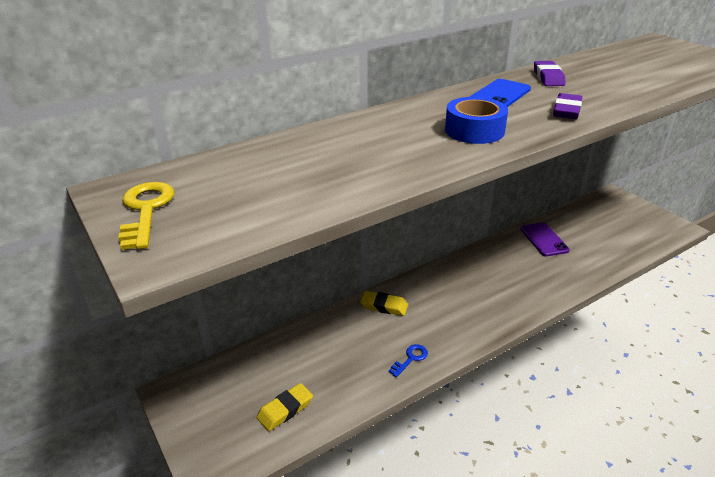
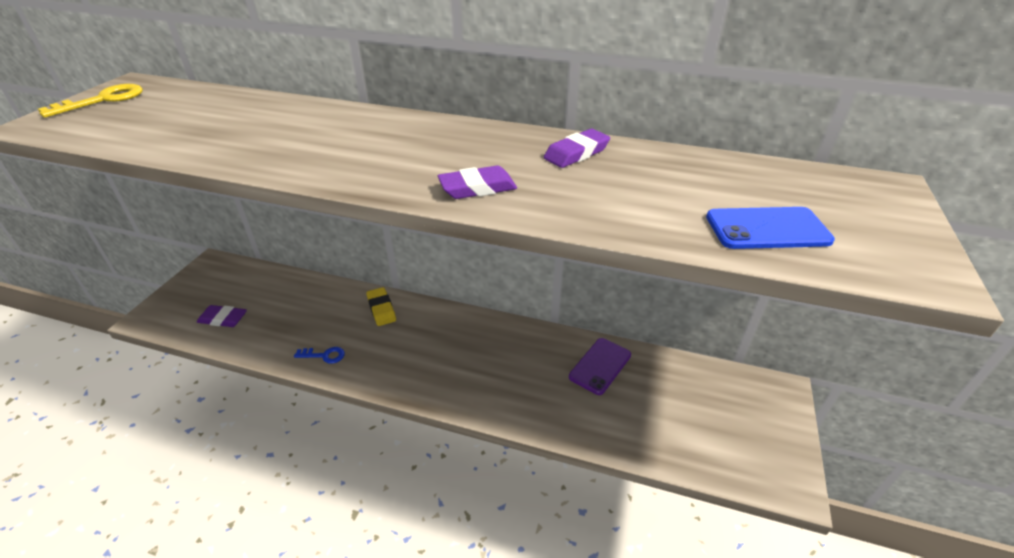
camera: 50 degrees right, 5 degrees up
(285, 409) = (223, 319): yellow eraser -> purple eraser
(474, 130) = (358, 157): blue tape -> none
(500, 95) = (477, 144): blue phone -> blue phone (767, 229)

